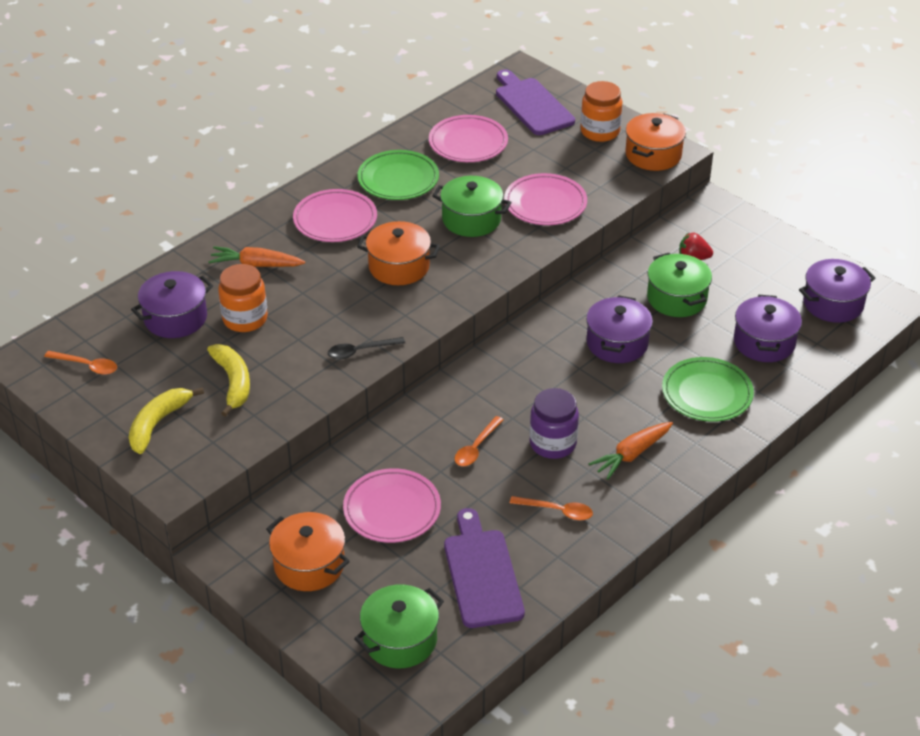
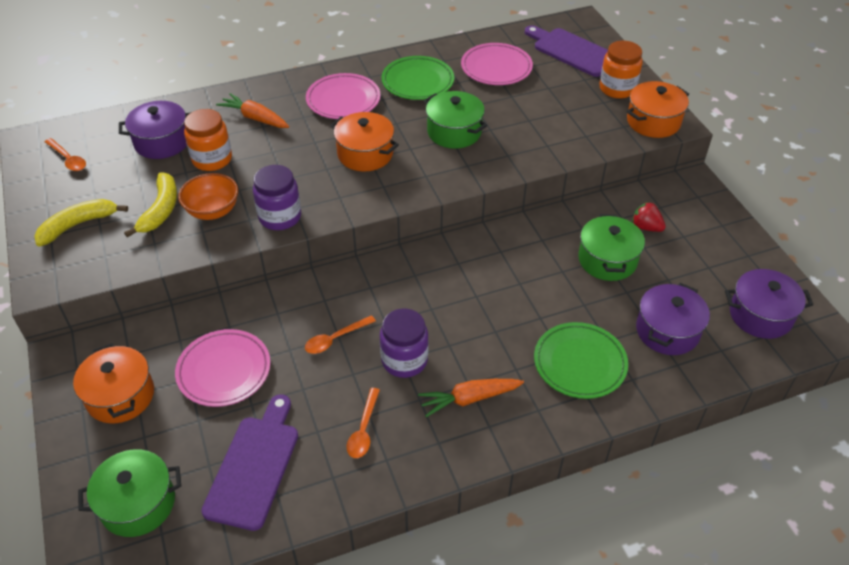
camera: 25 degrees right, 5 degrees up
(288, 367) = (213, 211): none -> orange bowl
(360, 351) = (280, 217): black spoon -> purple jar
(532, 105) = (572, 51): purple cutting board -> purple cutting board turned 45 degrees counterclockwise
(545, 204) = (527, 137): pink plate -> none
(557, 511) = (363, 430): orange spoon -> orange spoon turned 60 degrees clockwise
(617, 343) = (525, 284): purple pot -> none

